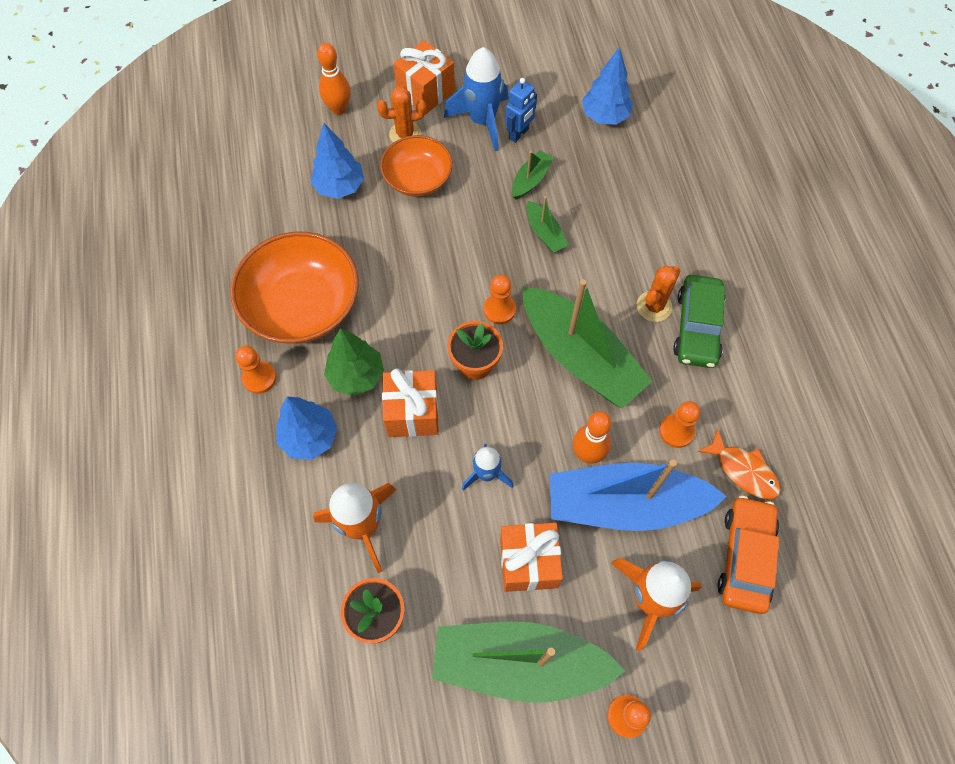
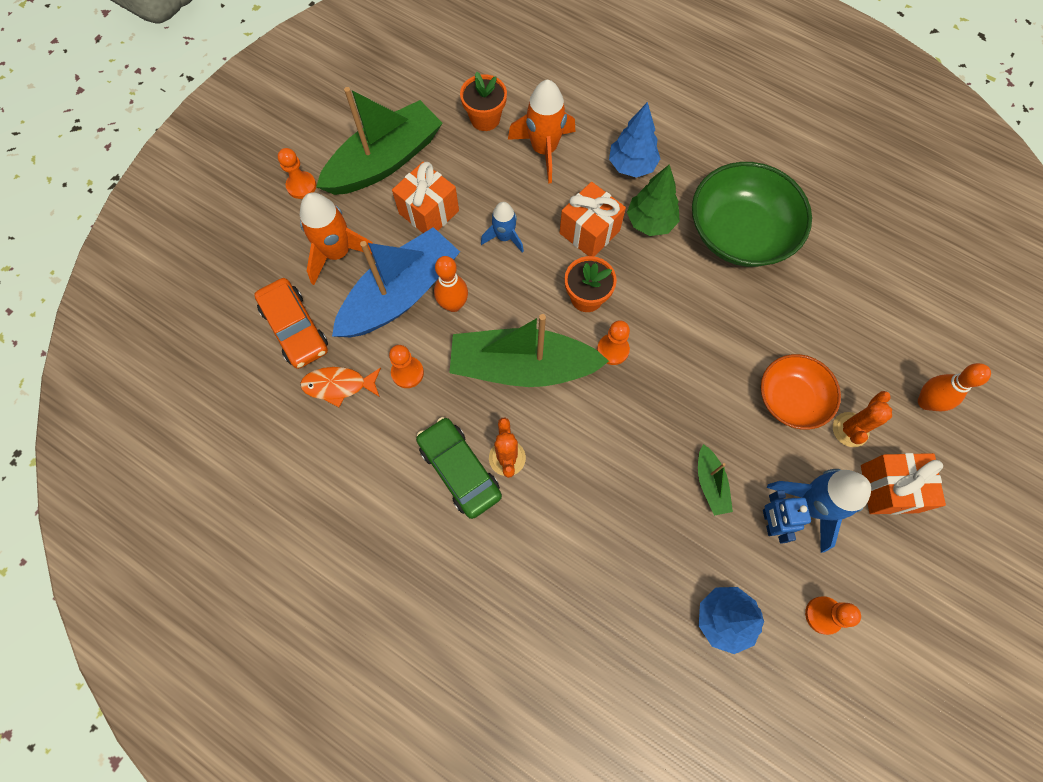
camera: 135 degrees right, 5 degrees up
(259, 378) = (704, 169): orange pawn -> orange pawn (823, 615)
(302, 305) = (740, 233): orange bowl -> green bowl
(340, 187) = (833, 337): blue tree -> none
(545, 233) = (648, 444): green boat -> none

